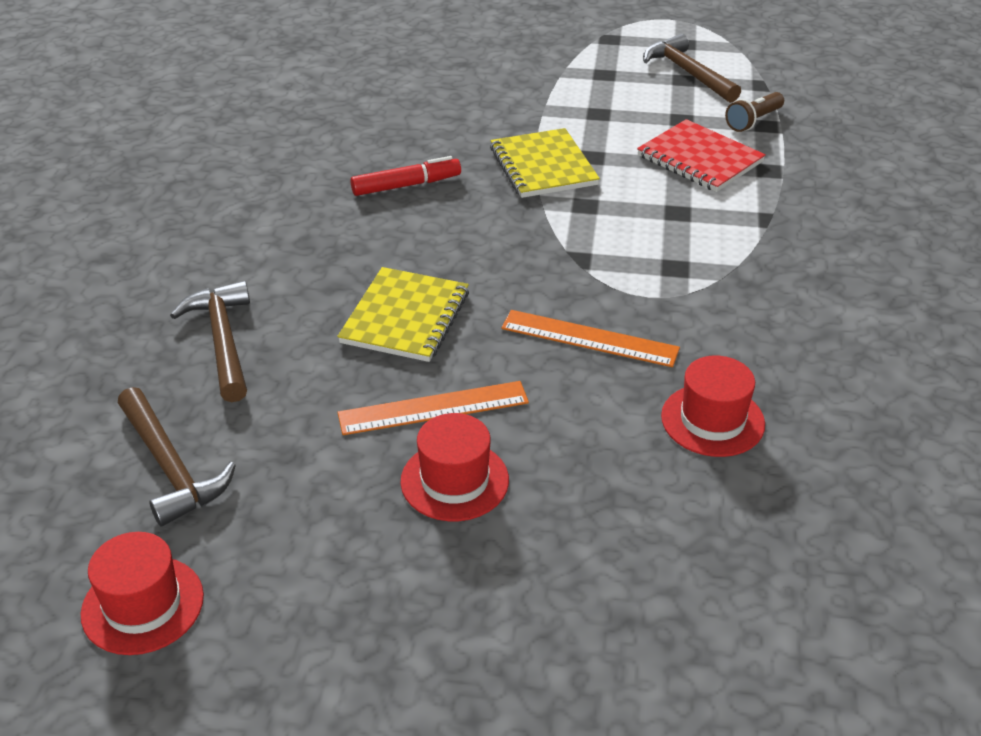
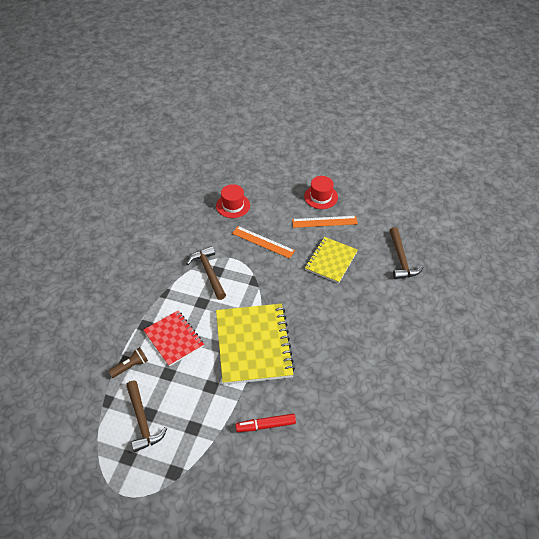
camera: 170 degrees left, 10 degrees up
(142, 605) = (410, 174): red hat -> none
(171, 467) = (411, 212): brown hammer -> brown hammer (208, 272)
(406, 185) = (324, 340): red marker -> red marker (266, 425)
(543, 166) = (253, 345): yellow notebook -> yellow notebook, size x1.66

